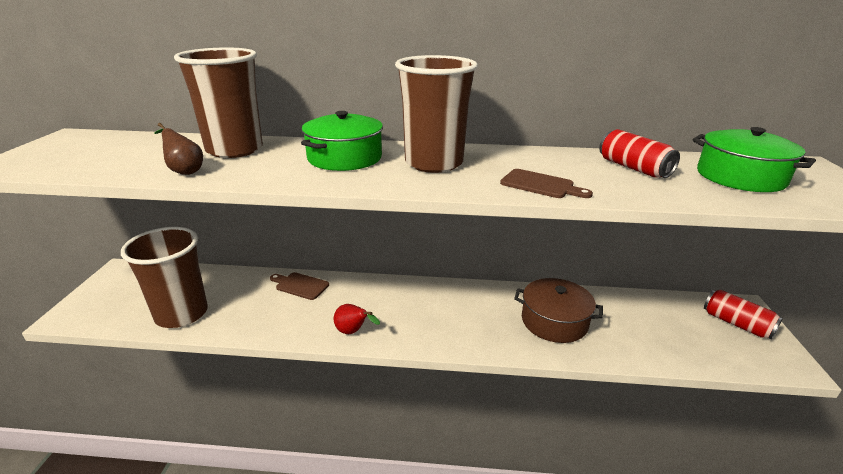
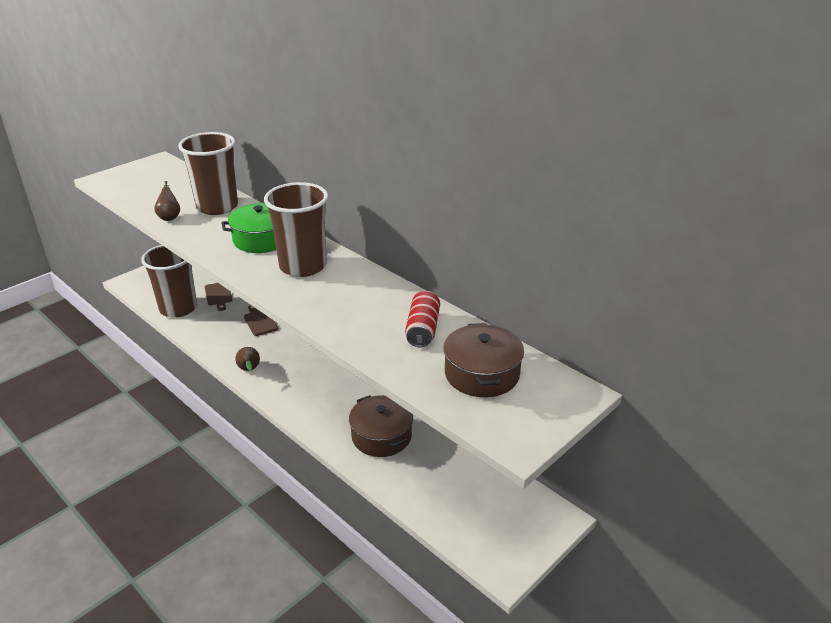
camera: 40 degrees right, 5 degrees up
(353, 332) = (249, 370): red pear -> brown pear
(540, 185) = (328, 313): brown cutting board -> brown cutting board (218, 295)
(736, 324) = (522, 522): red can -> none
(740, 177) = (481, 374): green pot -> brown pot

